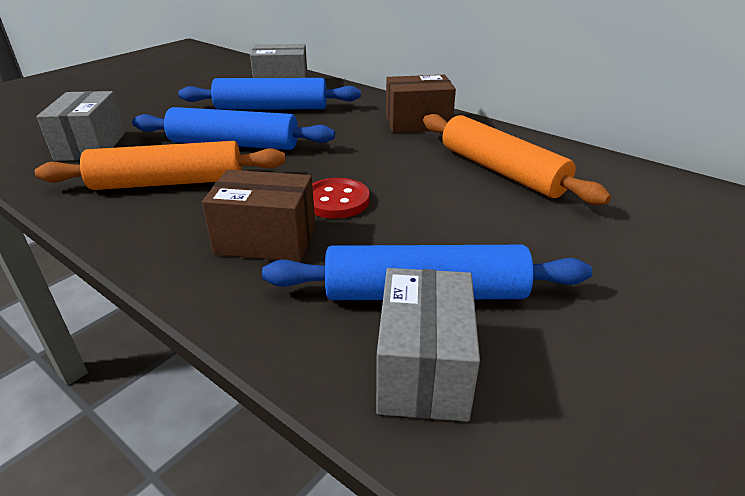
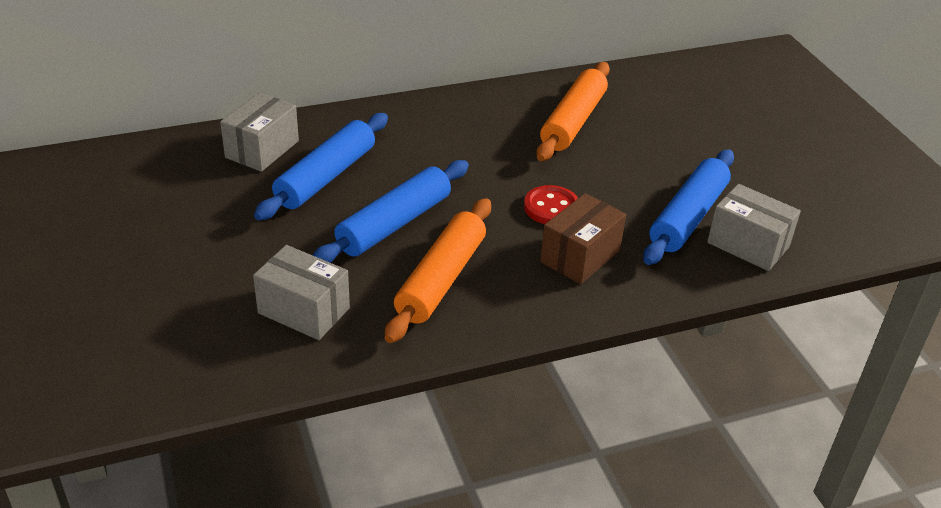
camera: 60 degrees left, 5 degrees up
(418, 123) = (452, 116): brown box -> none
(501, 171) = (573, 121): orange rolling pin -> orange rolling pin turned 60 degrees counterclockwise

